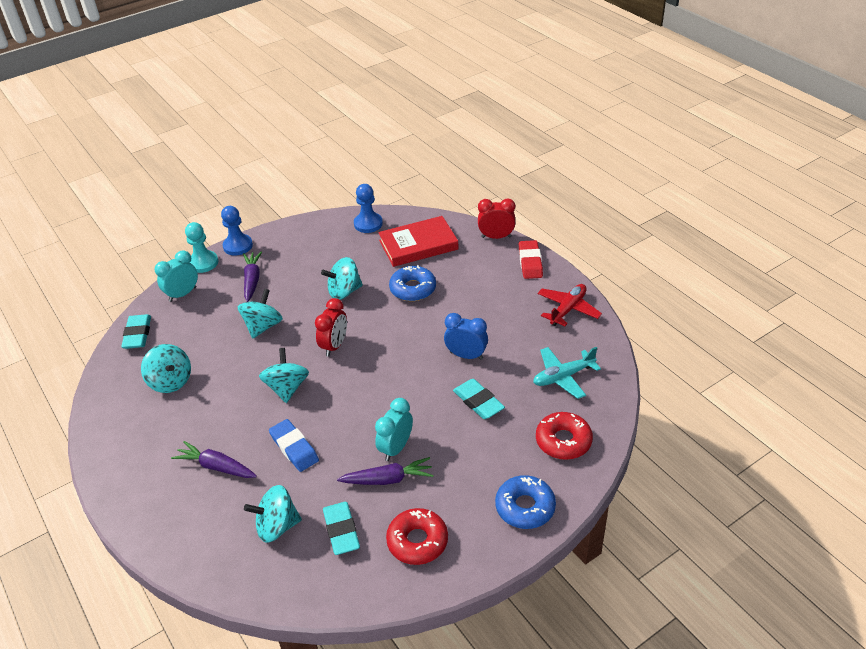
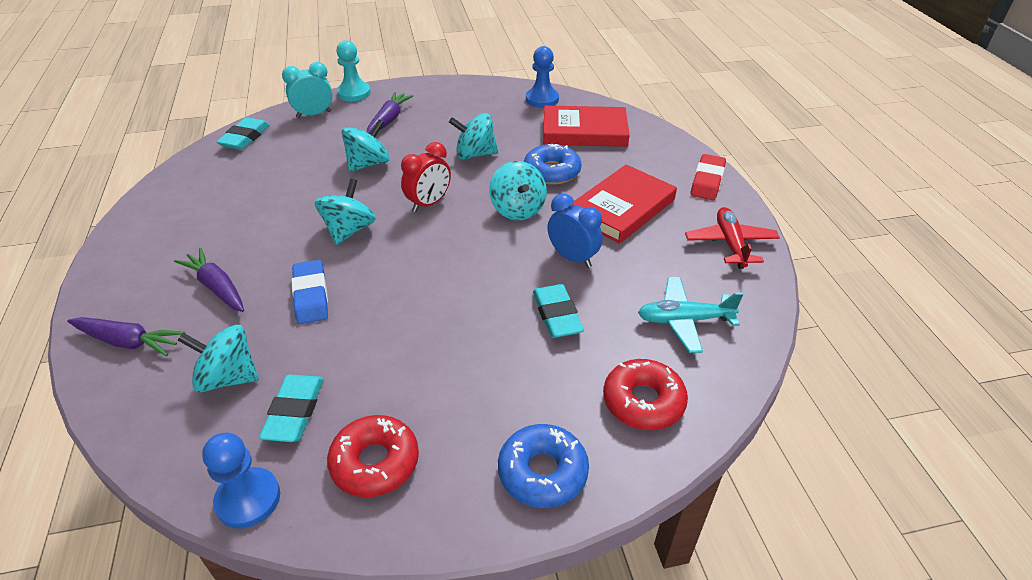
camera: 20 degrees right, 0 degrees up
(170, 381) = (240, 188): turquoise spinning top -> turquoise spinning top (517, 209)
(238, 246) = (397, 87): blue pawn -> blue pawn (248, 499)
(388, 479) = (390, 369): purple carrot -> purple carrot (128, 342)
(396, 448) = (424, 335): turquoise clock -> none
(480, 304) = (622, 208): none -> red book
(496, 237) = (679, 145): red clock -> none
(568, 309) = (730, 244): red plane -> red plane turned 60 degrees counterclockwise

